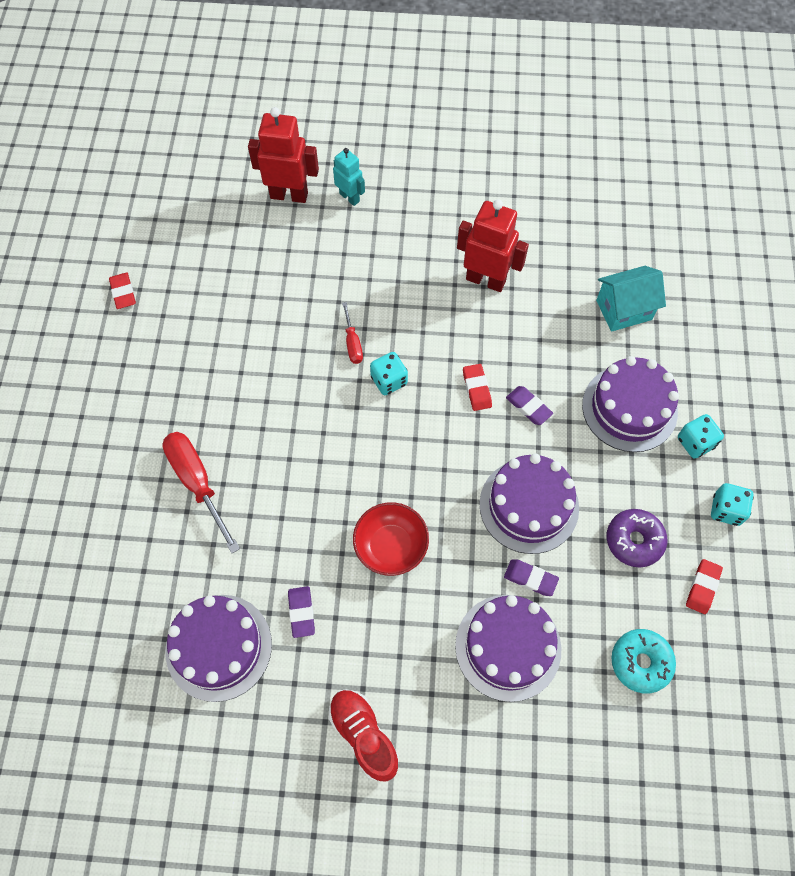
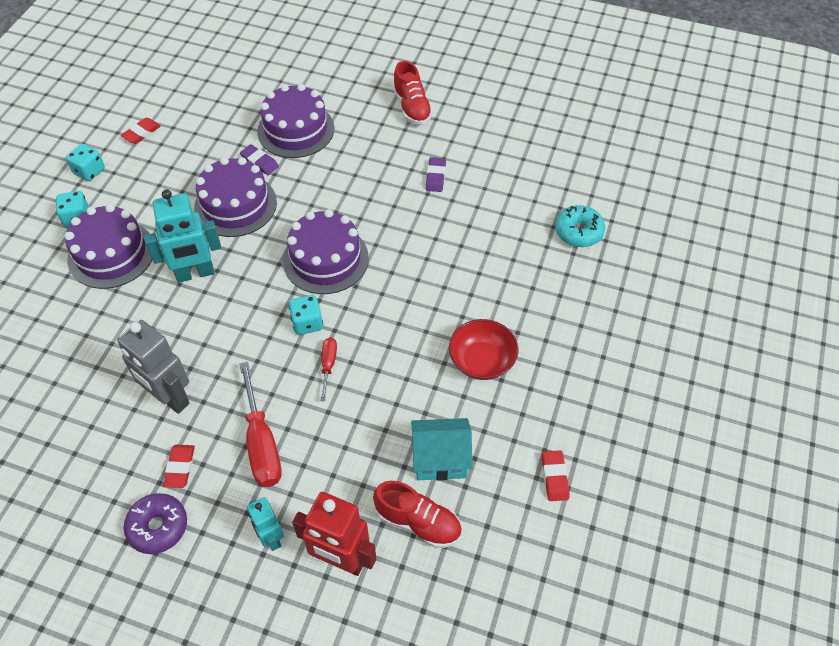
camera: 165 degrees left, 10 degrees down
(197, 483) = (500, 277): red screwdriver -> red screwdriver (261, 442)
(219, 647) = (501, 170): purple cake -> purple cake (325, 259)
(234, 233) = (418, 522): none -> red shoe
(391, 546) = (354, 202): red bowl -> red bowl (482, 361)
(476, 389) = (232, 298): red eraser -> red eraser (180, 467)
(486, 280) = (170, 398): red robot -> grey robot
(528, 407) = (195, 274): purple eraser -> turquoise robot
(624, 310) = (57, 336): turquoise house -> turquoise house (440, 459)
(634, 540) = (170, 168): purple donut -> purple donut (158, 527)
(640, 662) = (211, 105): turquoise donut -> turquoise donut (578, 232)

